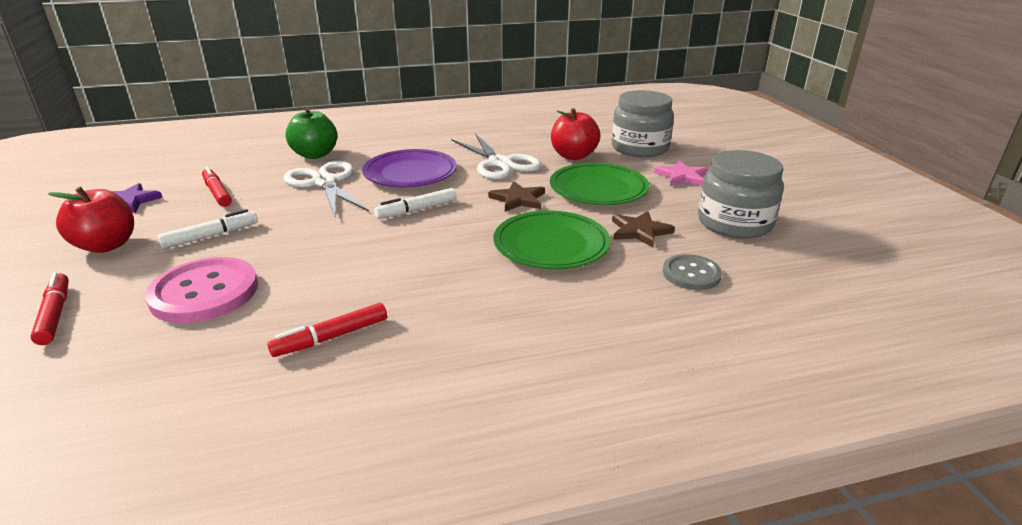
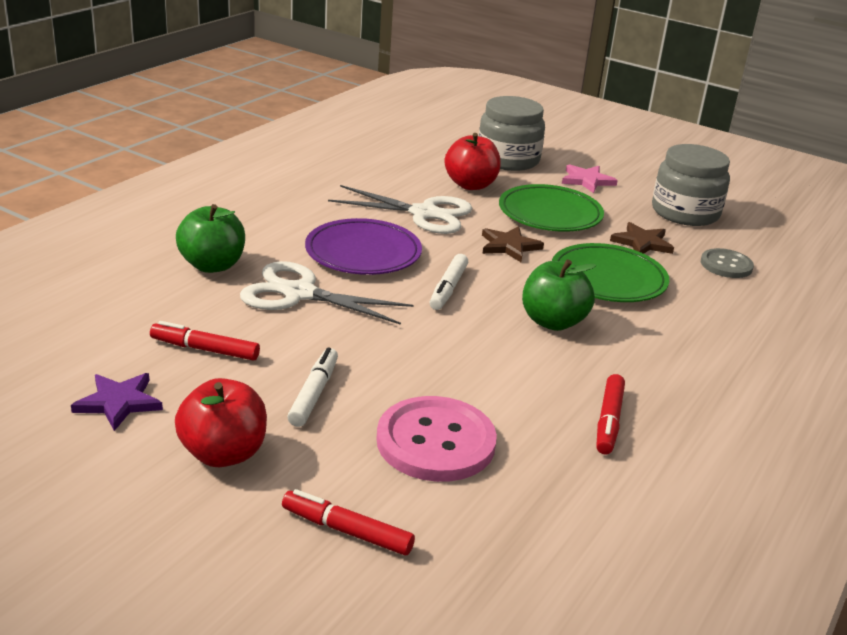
camera: 45 degrees left, 0 degrees up
(442, 256) = (553, 322): none -> green apple

